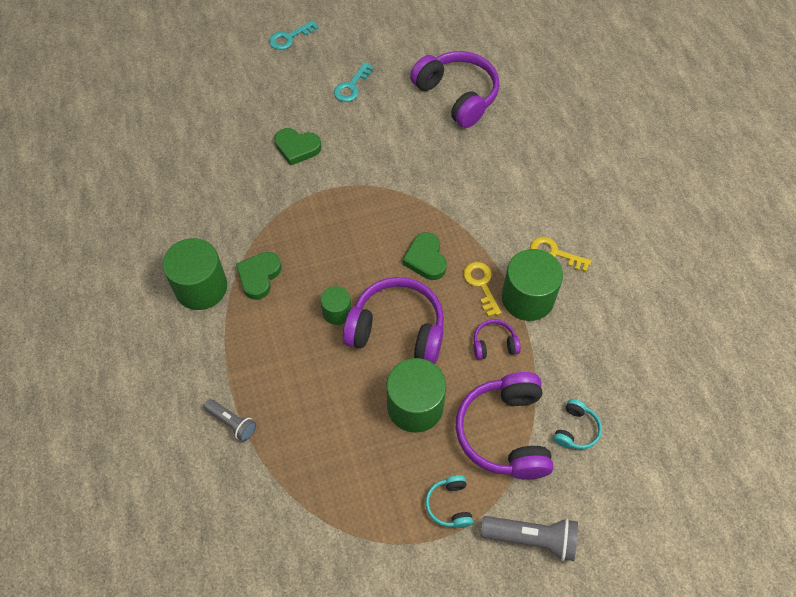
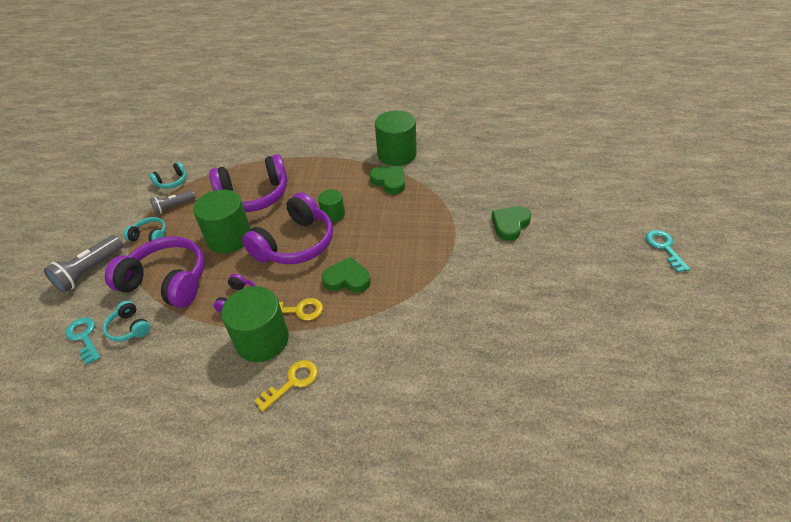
camera: 115 degrees right, 15 degrees down
(232, 423) = (288, 153): grey flashlight -> grey flashlight (173, 207)
(340, 552) = (172, 182): none -> turquoise headphones
(351, 86) = (581, 279): turquoise key -> turquoise key (84, 337)
(457, 95) = (543, 370): purple headphones -> purple headphones (254, 196)

